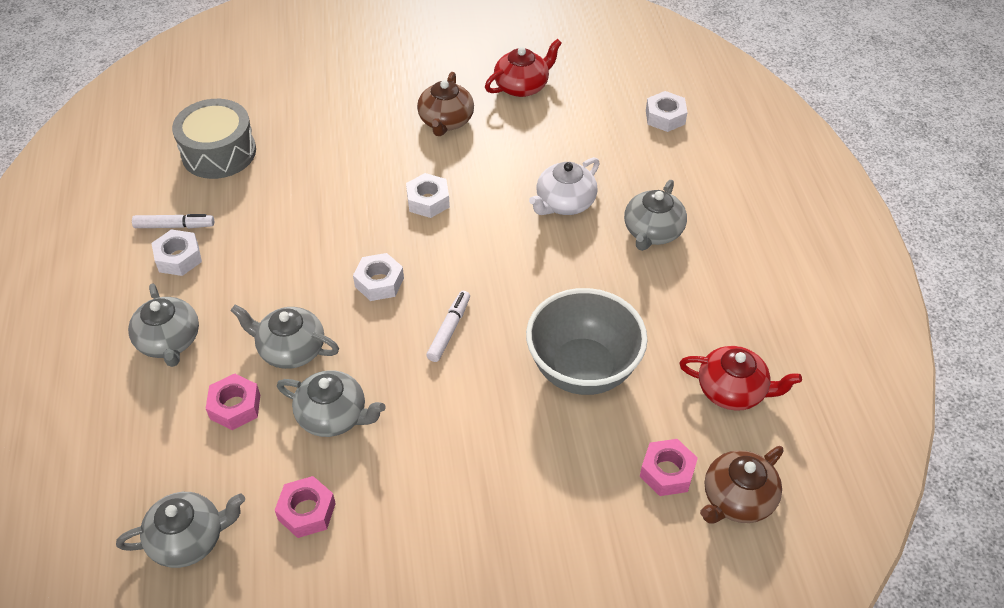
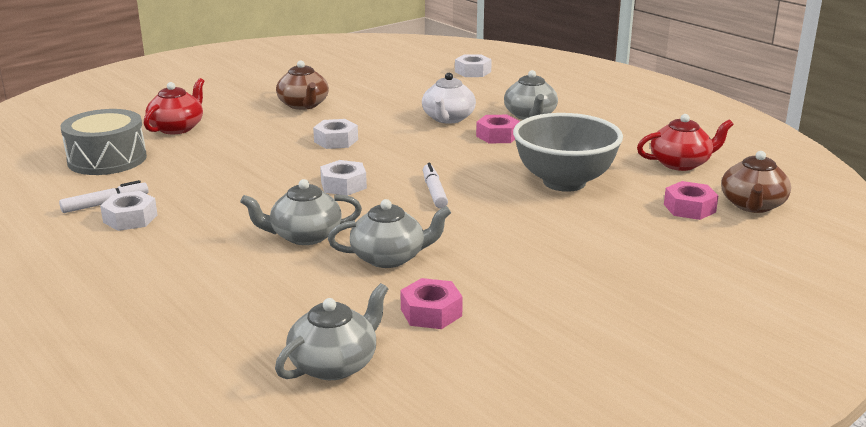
camera: 30 degrees left, 25 degrees down
(169, 341) = (175, 263): grey teapot -> none
(235, 407) = (288, 279): pink nut -> pink nut (497, 136)
(522, 86) = (347, 80): red teapot -> red teapot (177, 128)

